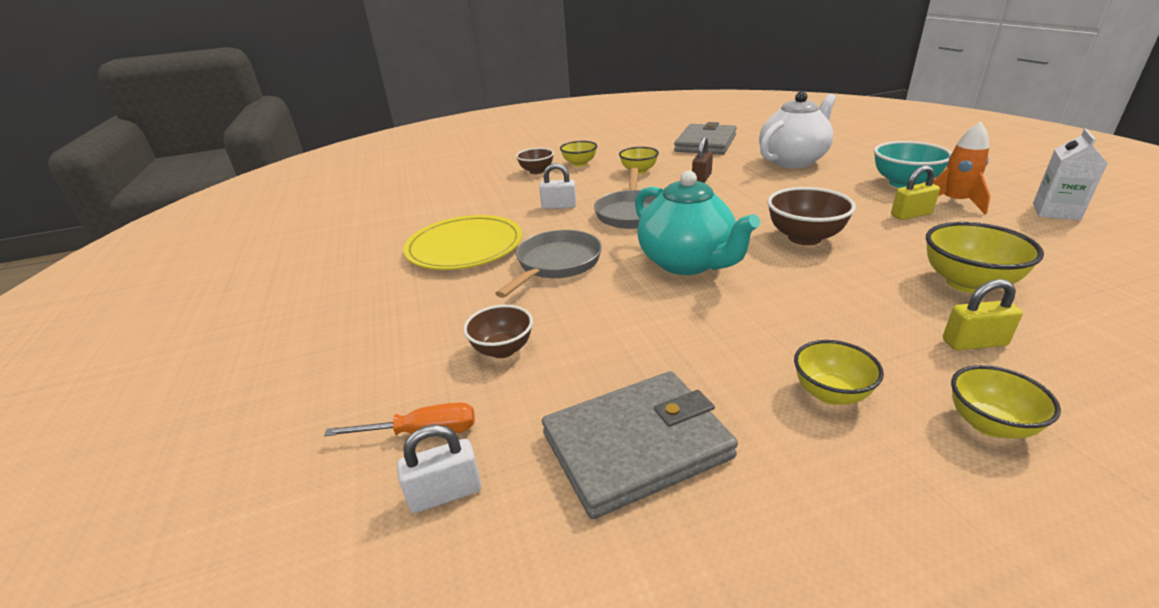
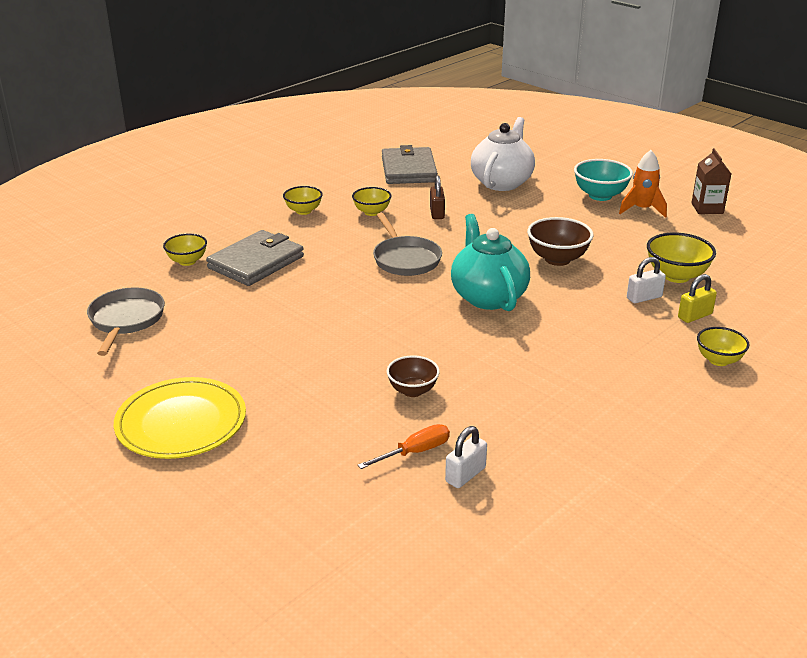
camera: 30 degrees left, 0 degrees up
(465, 247) = (287, 319): yellow plate -> yellow plate (181, 423)
(536, 171) = (267, 226): brown bowl -> none
(556, 264) = (386, 318): grey pan -> grey pan (126, 320)
(559, 206) = (332, 263): white padlock -> white padlock (644, 297)
(636, 445) = (551, 420): grey wallet -> grey wallet (256, 262)
(687, 263) = (488, 297): turquoise teapot -> turquoise teapot turned 135 degrees counterclockwise
(830, 393) = (635, 364): yellow bowl -> yellow bowl (187, 261)
(911, 215) = (618, 226): yellow padlock -> none
(1055, 212) = (707, 208): white carton -> brown carton

